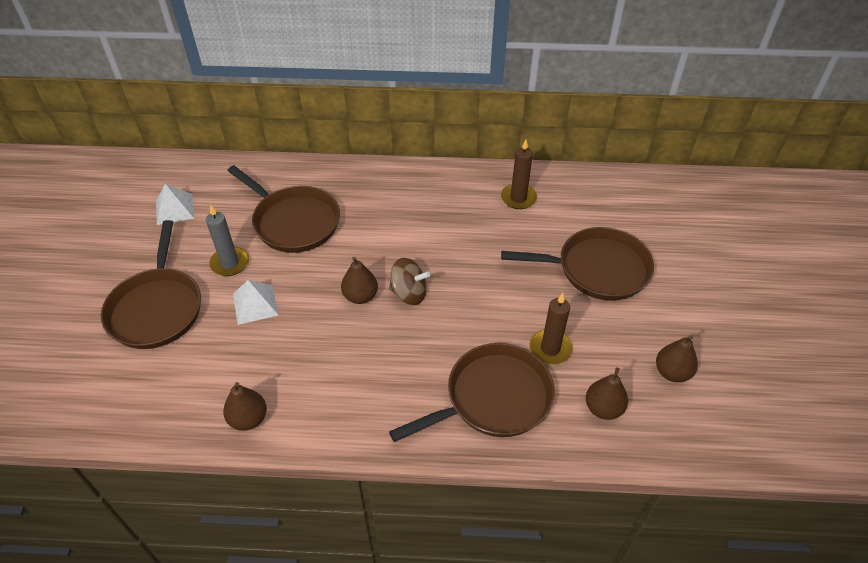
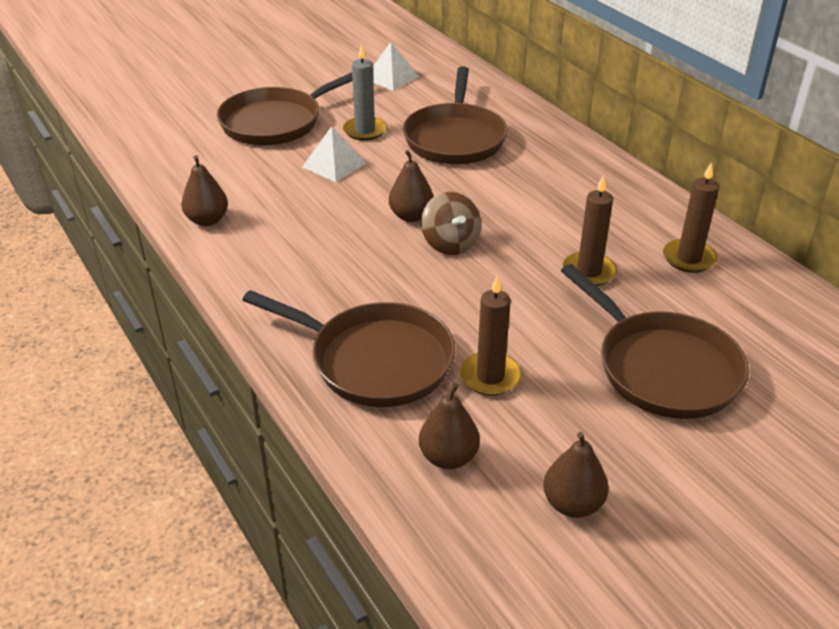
camera: 55 degrees right, 10 degrees down
(494, 246) = (589, 272): none -> brown candle

